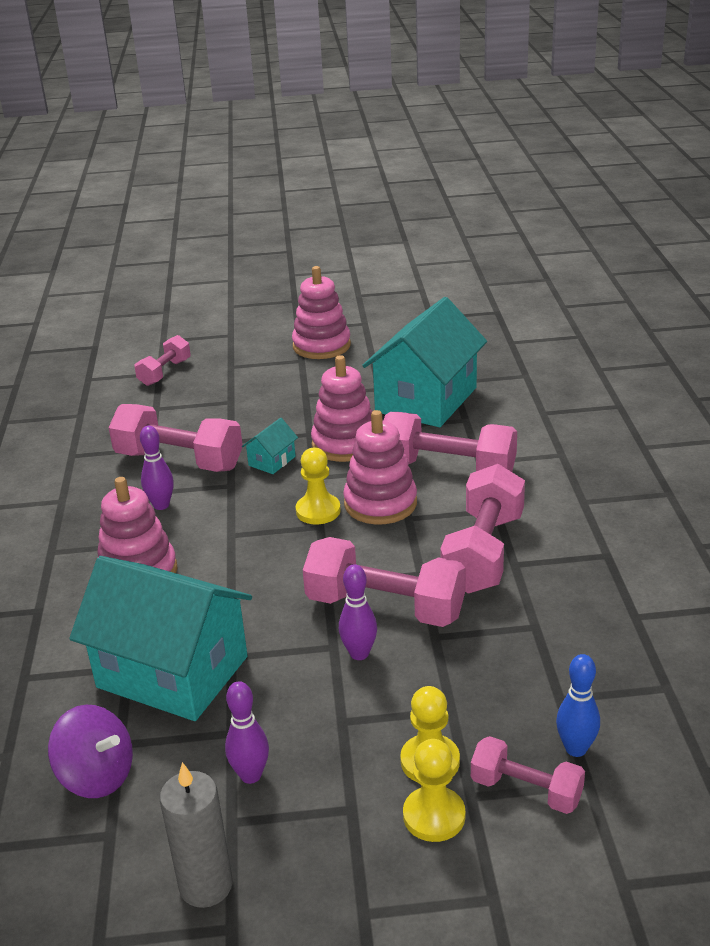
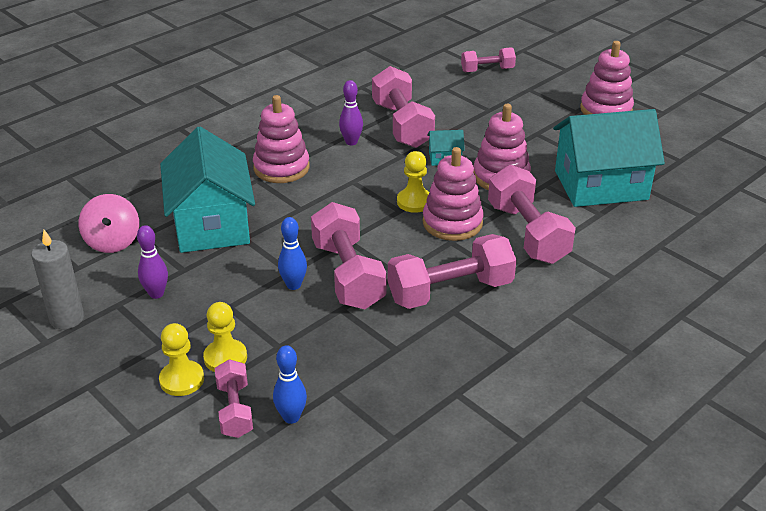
camera: 50 degrees right, 5 degrees up
(97, 776) = (112, 241): purple spinning top -> pink spinning top
(359, 653) = (293, 285): purple bowling pin -> blue bowling pin

